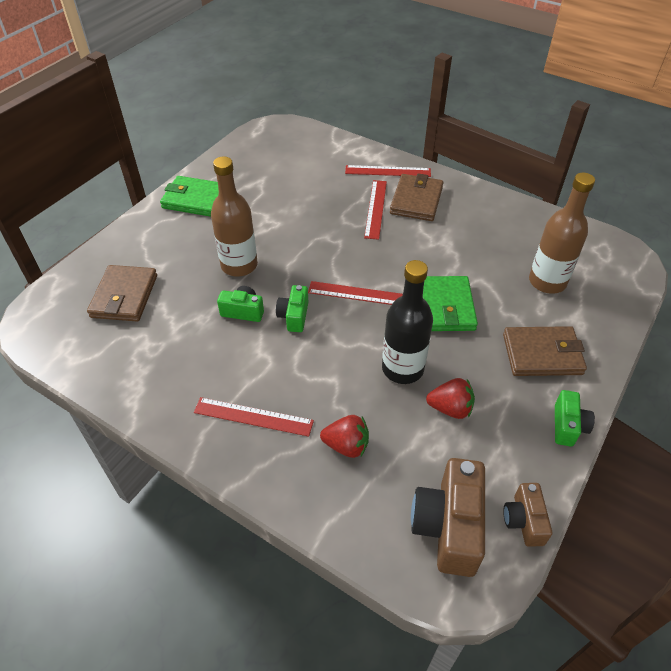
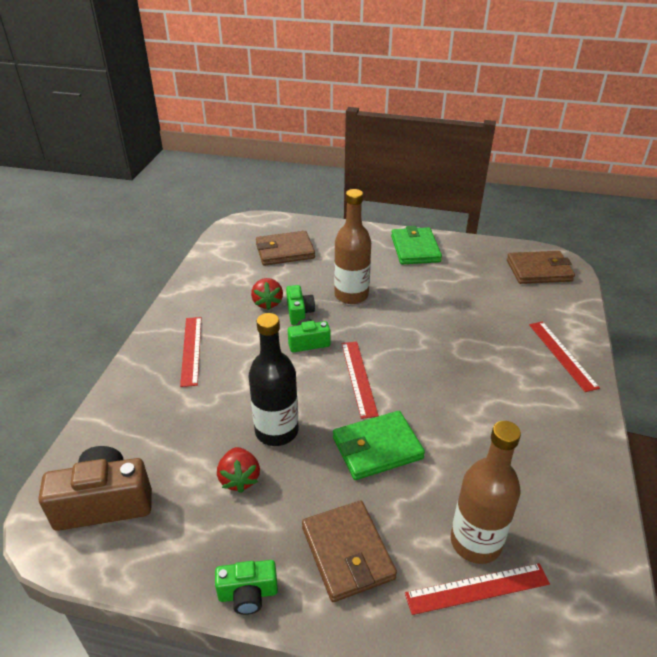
camera: 70 degrees right, 10 degrees down
(346, 445) = (176, 412): red strawberry -> red strawberry (267, 303)
(376, 209) = (491, 360): red ruler -> red ruler (477, 588)
(416, 200) = (531, 389): brown wallet -> brown wallet (539, 270)
(524, 521) = (118, 565): brown camera -> none

